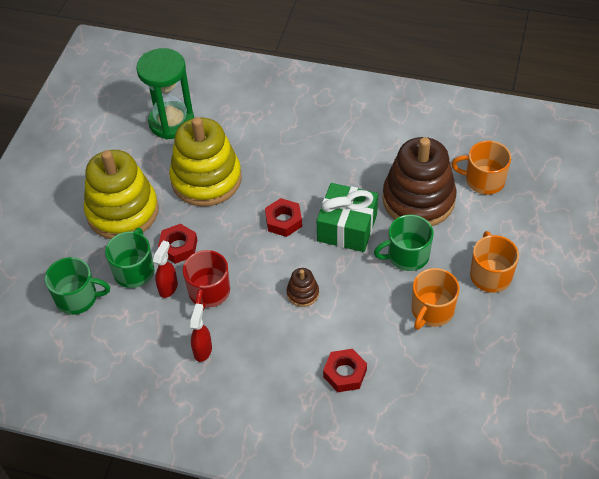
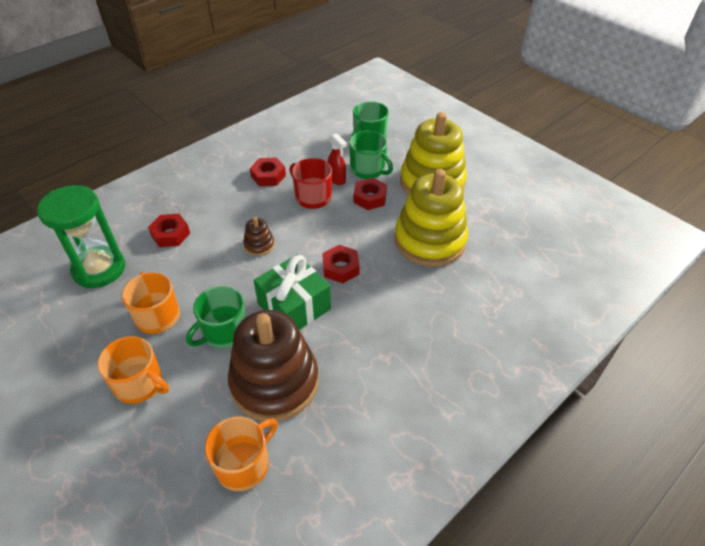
camera: 120 degrees right, 5 degrees down
(171, 122) = (520, 246): green hourglass -> green hourglass (99, 269)
(203, 350) = (268, 176): red spray bottle -> red nut
(407, 255) = (224, 332): green mug -> green mug turned 150 degrees counterclockwise

